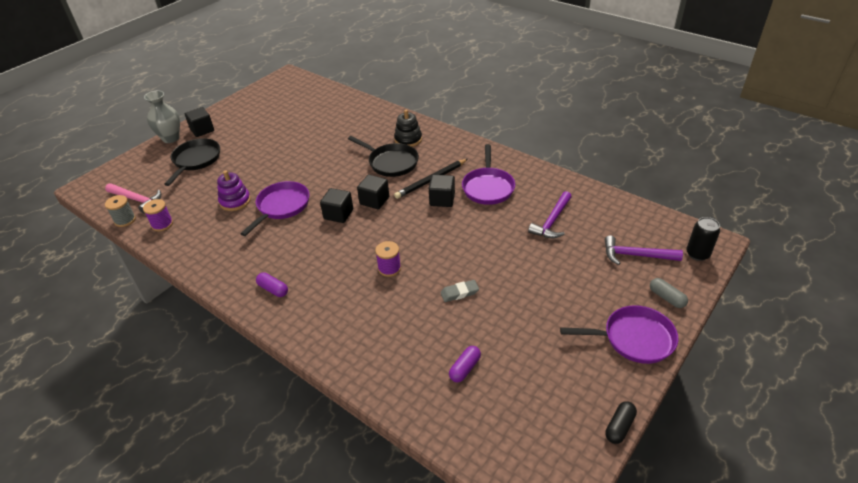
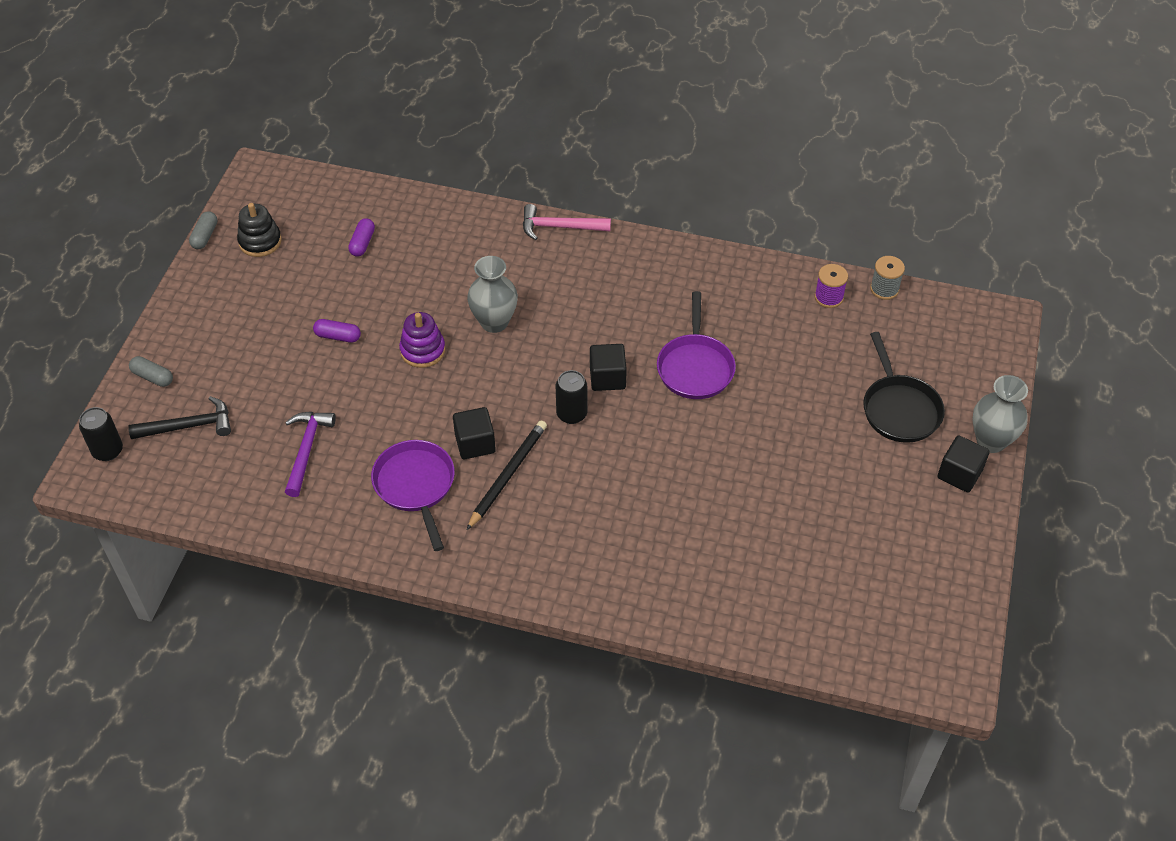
camera: 155 degrees right, 10 degrees up
(137, 200) = (905, 320): pink hammer -> pink hammer (559, 227)
(235, 201) = (767, 357): purple stacking toy -> purple stacking toy (422, 350)
(273, 289) = (614, 261): purple capsule -> purple capsule (338, 336)
(374, 200) = (571, 414): black cube -> black can
(389, 268) = (494, 322): purple spool -> grey vase
(390, 162) = (590, 494): black pan -> none
(408, 139) = (590, 555): black stacking toy -> black stacking toy (260, 241)
(459, 293) = (397, 316): grey eraser -> none
(619, 427) = (205, 236): black capsule -> grey capsule
(633, 338) = (192, 319): purple pan -> none
(636, 255) = (189, 426): purple hammer -> black hammer

